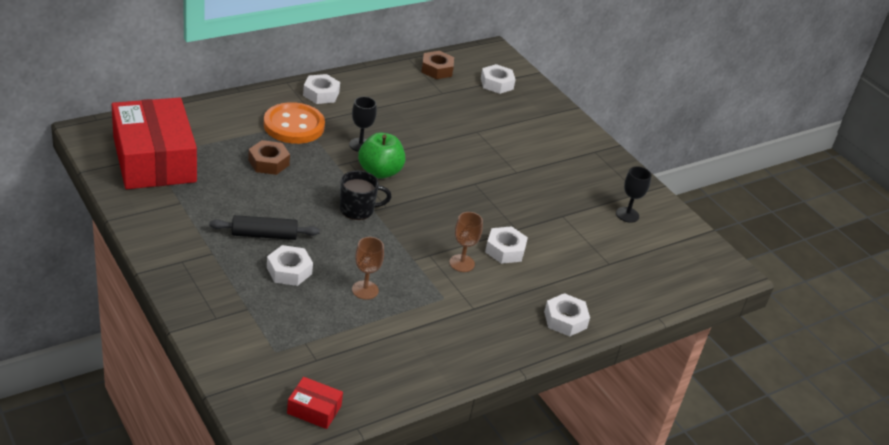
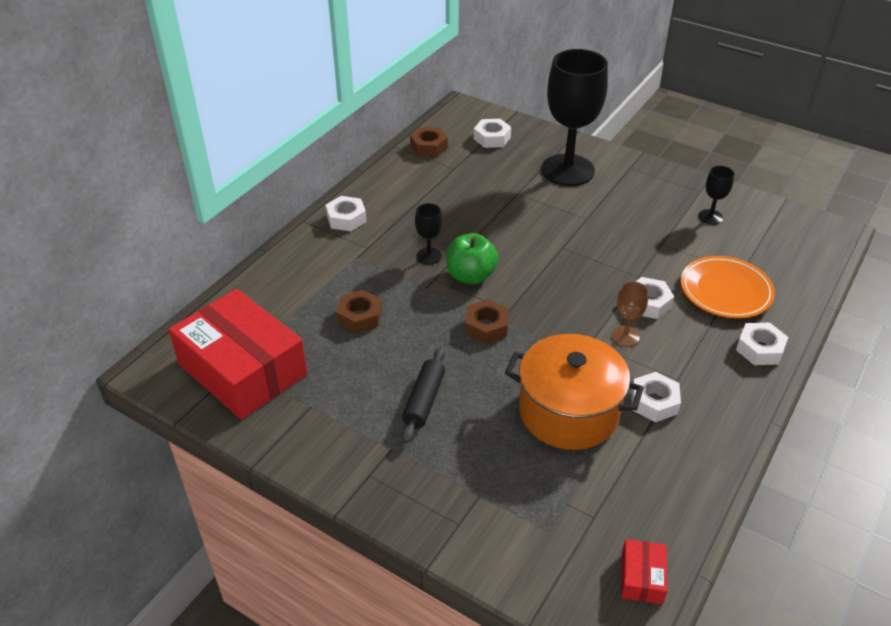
camera: 20 degrees left, 5 degrees up
(264, 235) = (424, 400): black rolling pin -> black rolling pin turned 45 degrees counterclockwise
(289, 271) = (482, 429): white nut -> white nut (654, 402)
(294, 125) = (349, 264): orange button -> none
(314, 409) = (642, 577): red box -> red box turned 75 degrees counterclockwise
(358, 210) = (486, 327): black mug -> brown nut
(365, 290) = (568, 412): brown goblet -> orange pot
(537, 132) = (567, 170): none -> black goblet
(580, 270) = (725, 291): none -> orange plate

